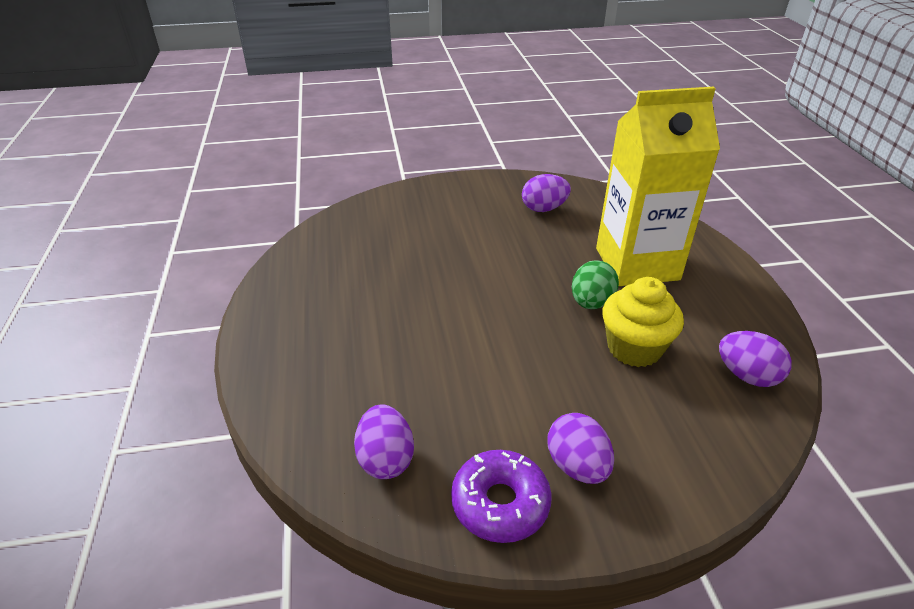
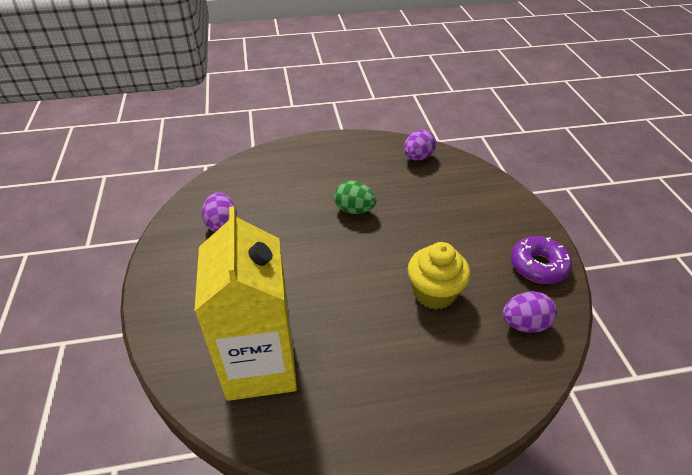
camera: 90 degrees left, 5 degrees up
(577, 466) = (501, 231): purple egg -> none
(634, 348) = (400, 196): yellow cupcake -> yellow cupcake (434, 293)
(637, 264) = (309, 182): yellow carton -> yellow carton (260, 365)

